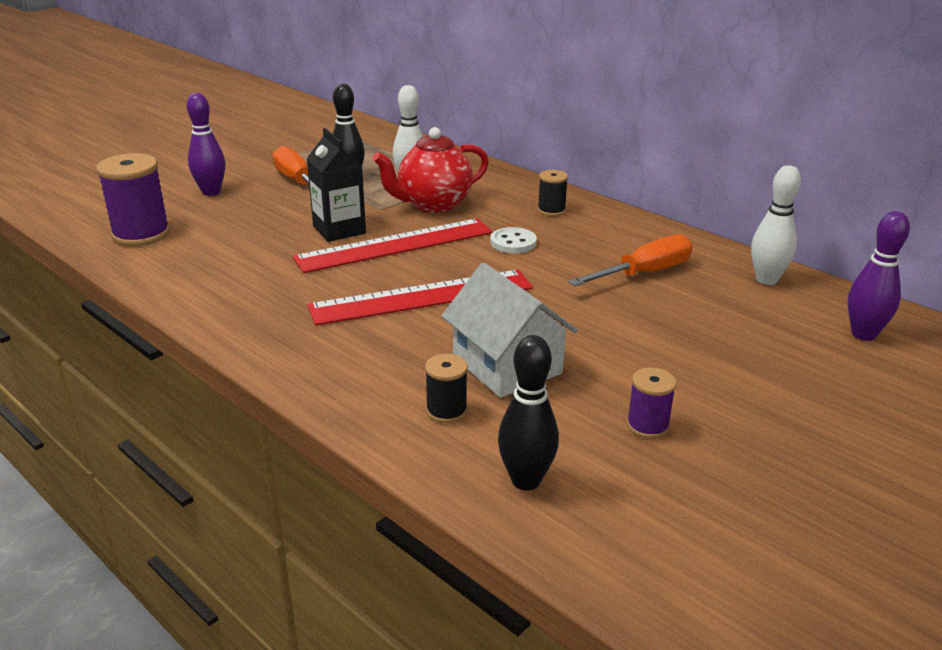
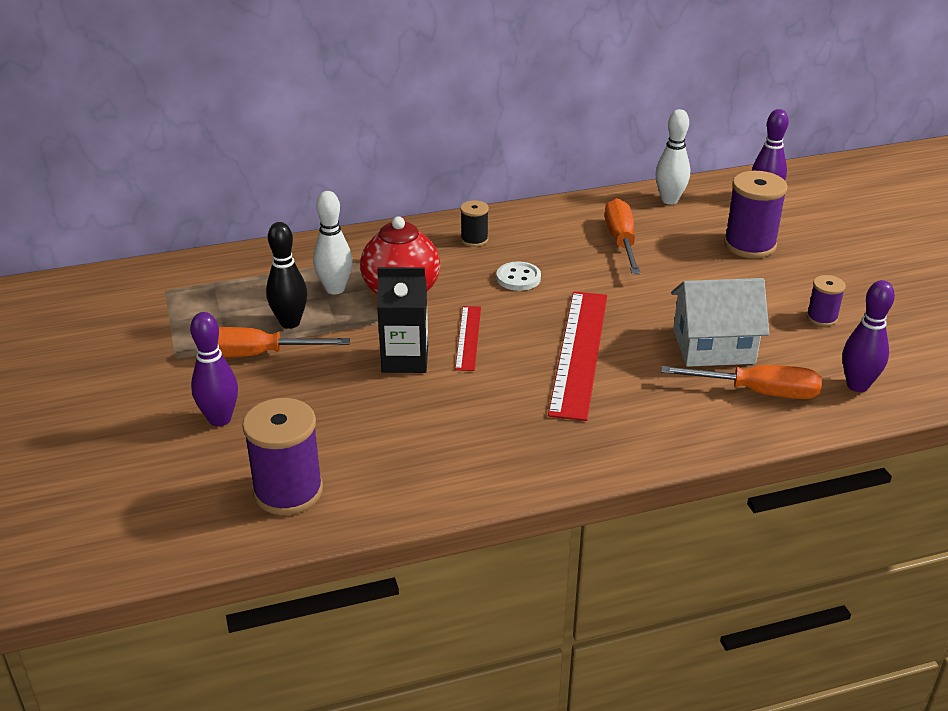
camera: 60 degrees left, 5 degrees up
(395, 245) = (468, 337): red ruler -> red ruler, size x0.52
(446, 411) = (758, 392): black spool -> orange screwdriver
(526, 480) = (857, 385): black bowling pin -> purple bowling pin
(744, 345) = (749, 245): none -> purple spool

